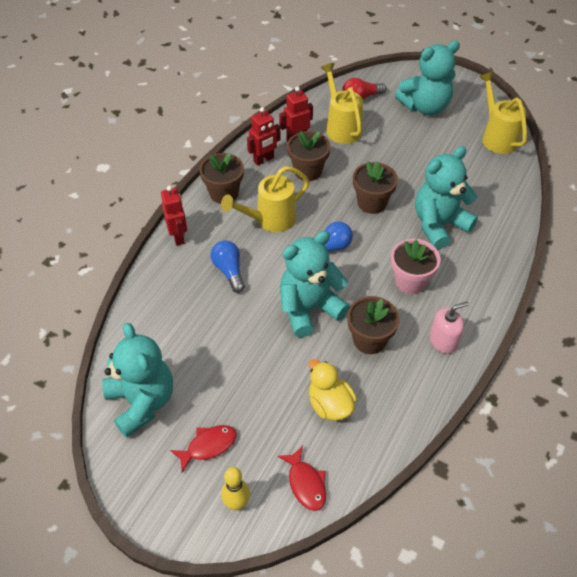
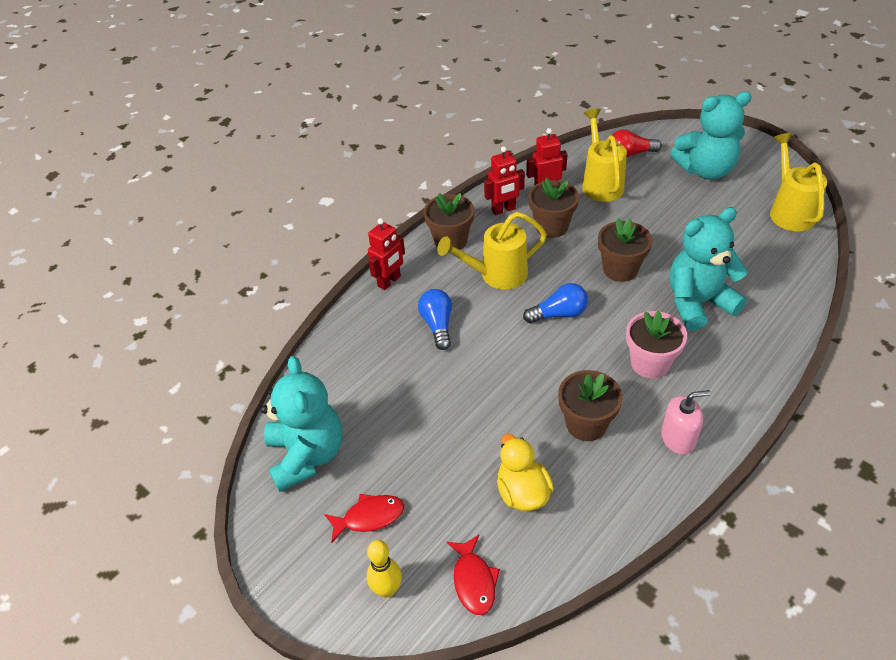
camera: 15 degrees right, 5 degrees down
(178, 237) = (389, 281): red robot -> red robot turned 45 degrees clockwise
(309, 308) = (521, 378): turquoise teddy bear -> none

